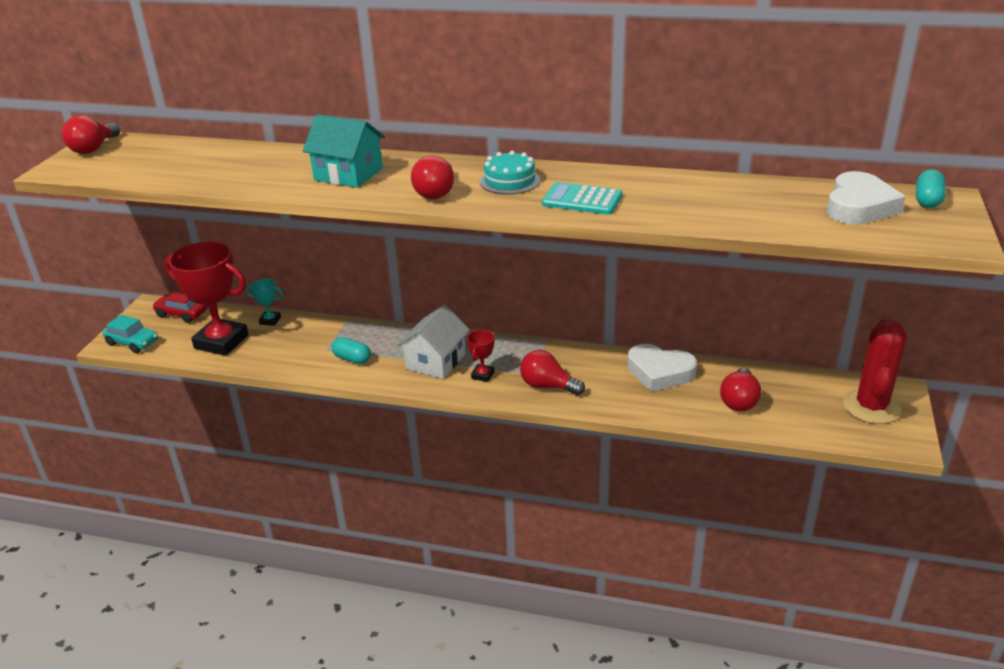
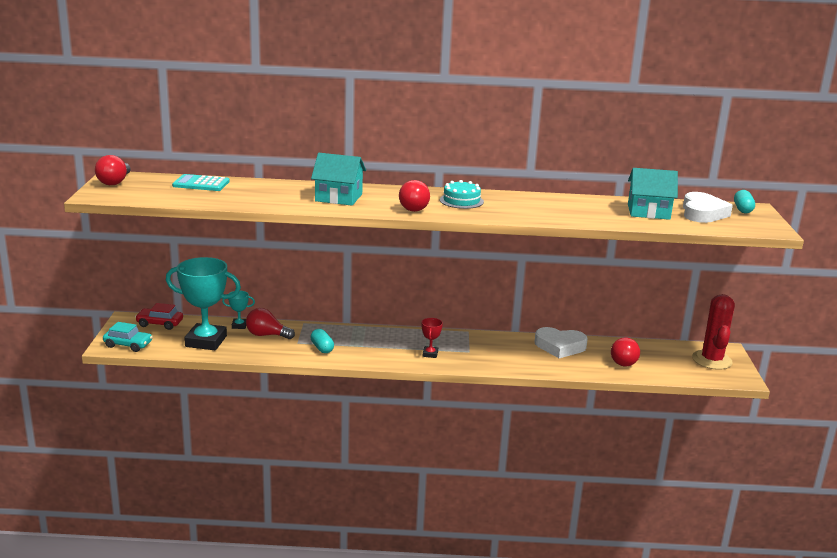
camera: 15 degrees left, 10 degrees down
(221, 342) = (206, 341): red trophy -> turquoise trophy
(352, 359) = (322, 348): turquoise capsule -> turquoise capsule turned 45 degrees clockwise
(436, 361) = (389, 347): white house -> none
(547, 386) = (482, 358): red light bulb -> red light bulb (267, 335)
(582, 200) = (520, 211): turquoise calculator -> turquoise calculator (201, 184)
(774, 203) = (648, 212): none -> turquoise house

